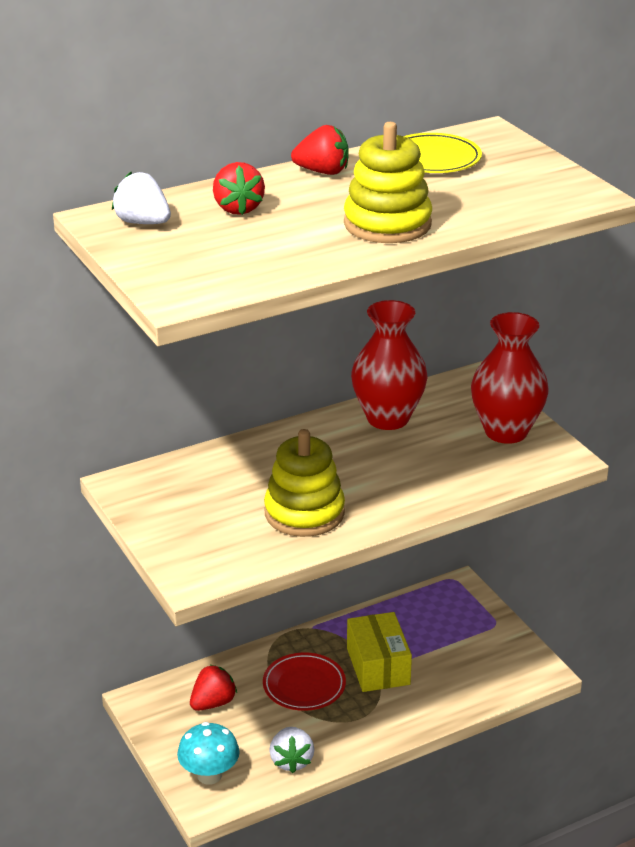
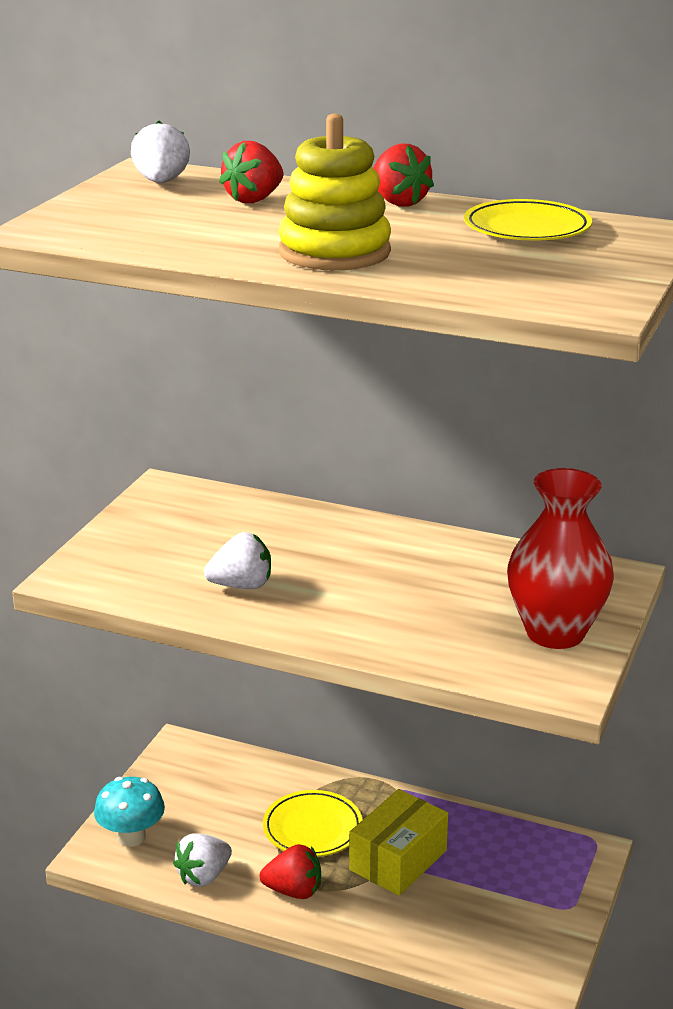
camera: 50 degrees right, 5 degrees down
(213, 703) = (224, 788): red strawberry -> red strawberry (294, 891)
(304, 513) = (242, 585): yellow stacking toy -> white strawberry
(304, 685) = (312, 828): red plate -> yellow plate
(388, 418) = (466, 560): red vase -> none

